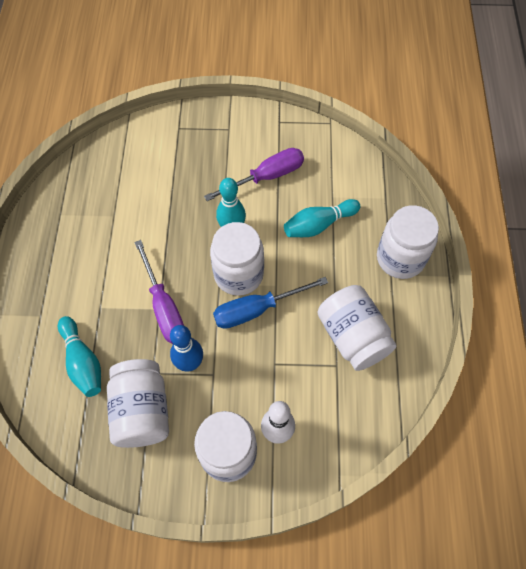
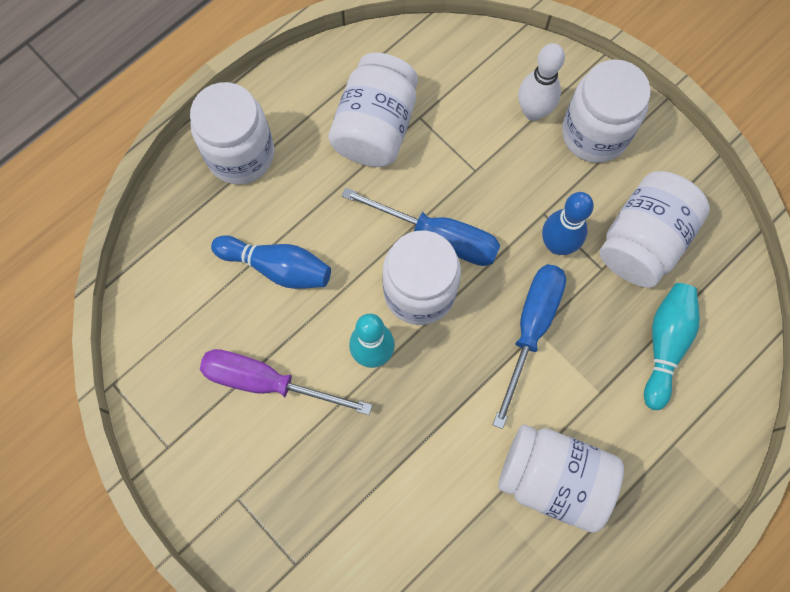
camera: 135 degrees left, 10 degrees up
(91, 249) = (553, 479): none -> white jar
(164, 307) = (531, 329): purple screwdriver -> blue screwdriver
(319, 225) = (277, 267): turquoise bowling pin -> blue bowling pin

